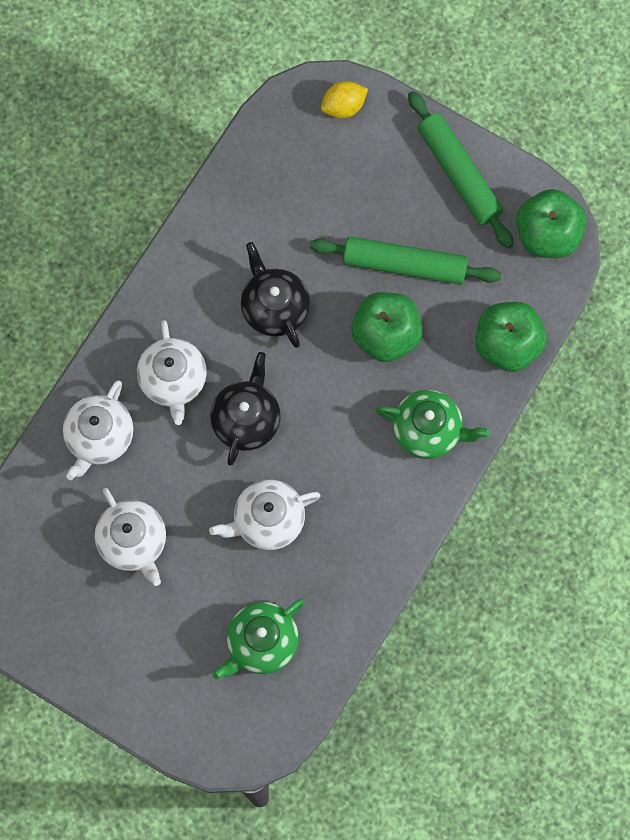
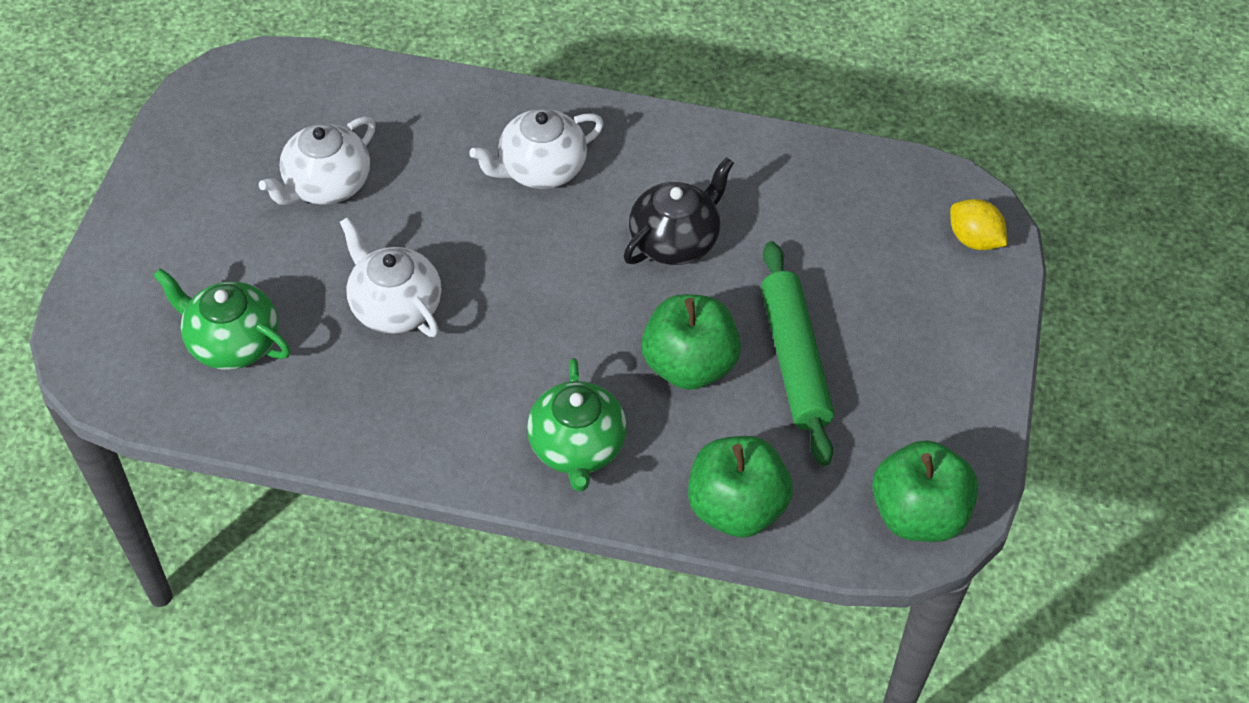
camera: 70 degrees right, 20 degrees down
(99, 437) = (445, 121): white teapot -> none
(246, 419) = (518, 251): black teapot -> none
(459, 174) = (951, 387): green rolling pin -> none

